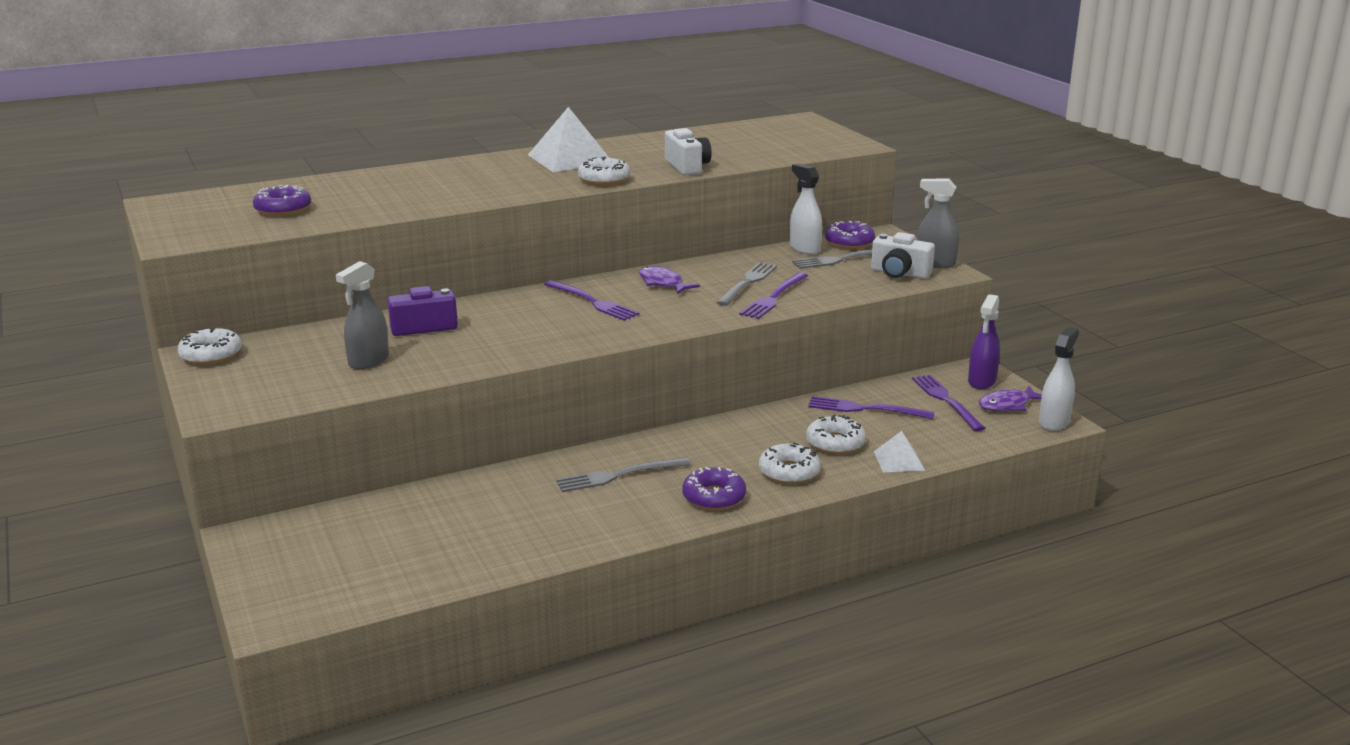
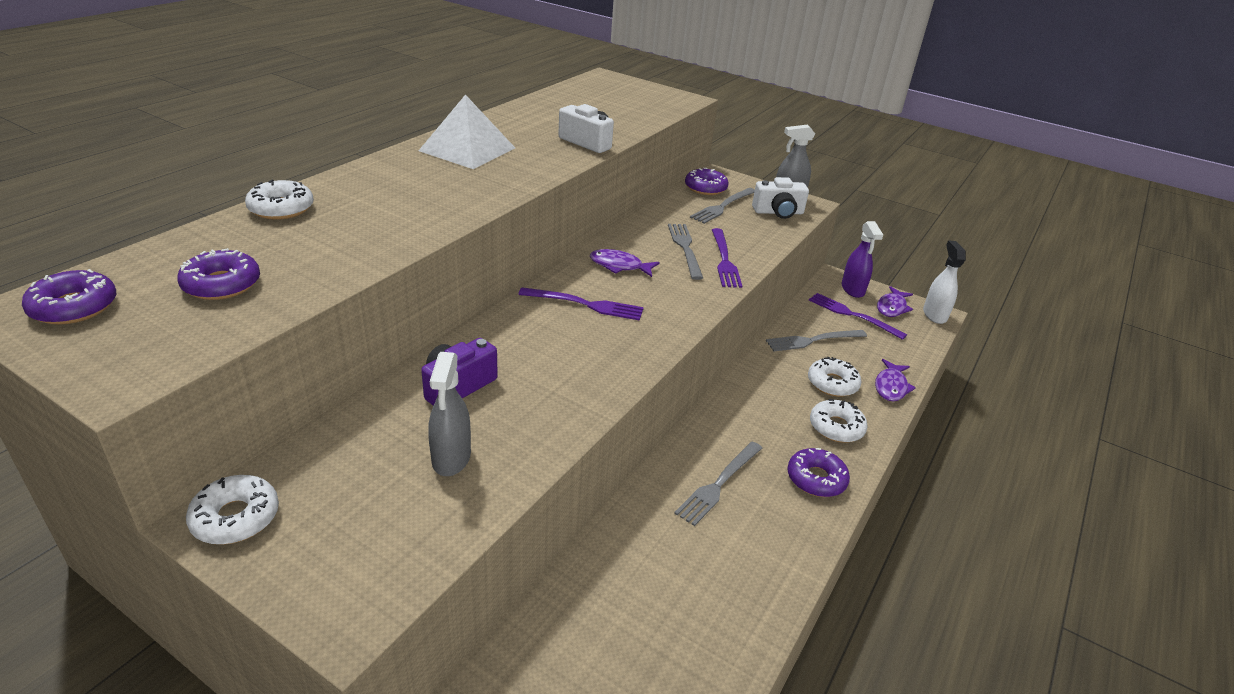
camera: 35 degrees left, 10 degrees up
(191, 206) = (74, 307): none -> purple donut
(604, 179) = (535, 170): white donut -> white donut (281, 208)
(804, 249) = (682, 201): white spray bottle -> none
(865, 409) = (812, 340): purple fork -> grey fork
(899, 460) = (891, 386): white pyramid -> purple fish

